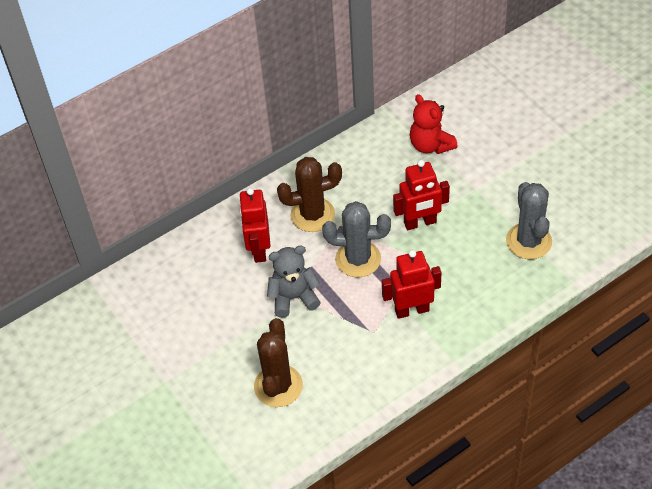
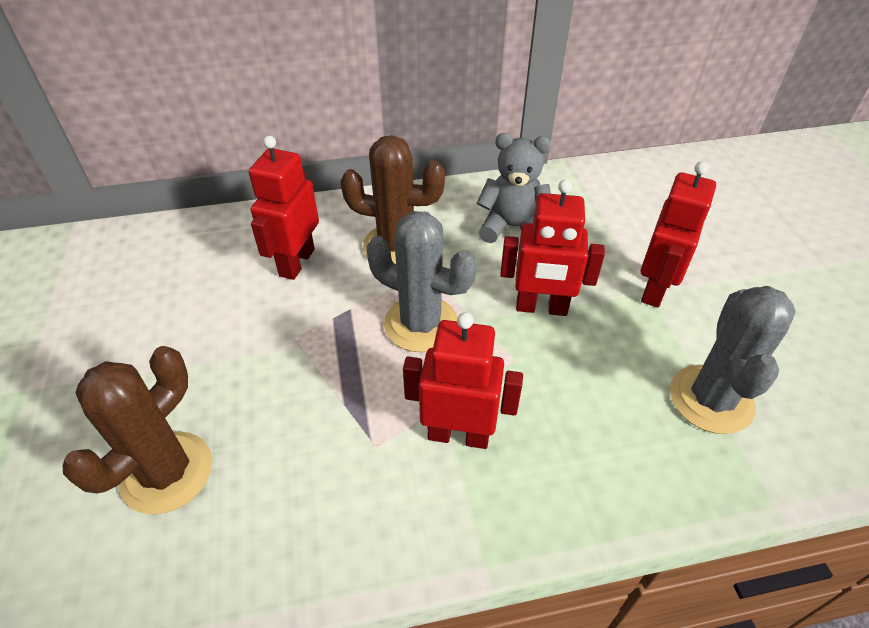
camera: 20 degrees right, 5 degrees down
(293, 297) = (294, 342): grey teddy bear -> grey teddy bear (512, 227)
(430, 145) = (605, 218): red teddy bear -> none
(479, 186) = (655, 289): none -> red robot

